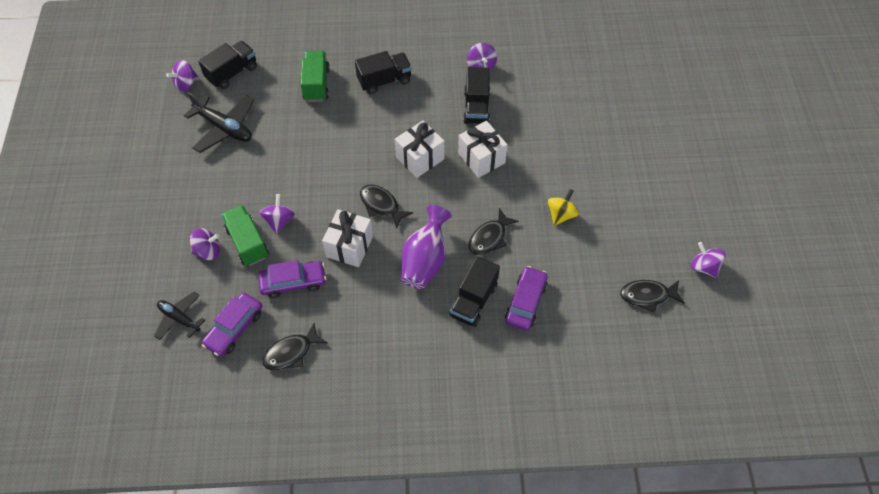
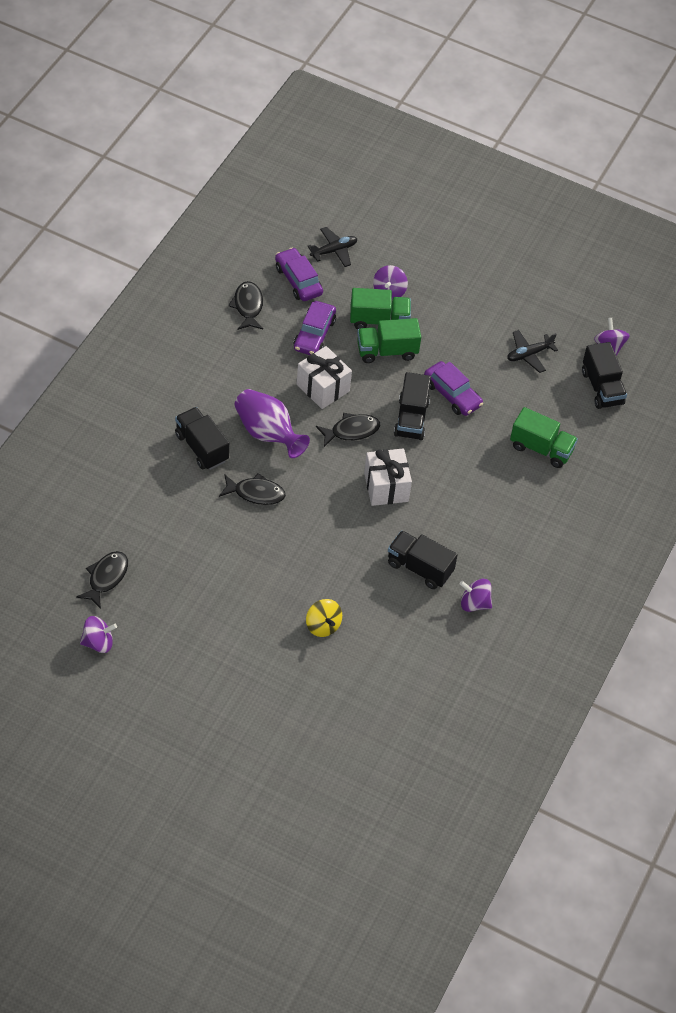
camera: 115 degrees right, 5 degrees down
(224, 128) = (529, 354): black plane -> black plane, size x0.63
(279, 221) = (387, 351): purple spinning top -> green truck
(384, 81) = (509, 507): black truck -> black truck (411, 418)
(481, 158) = (351, 537): white gift -> none
(489, 238) = (256, 493): black fish -> black fish turned 120 degrees clockwise
(525, 302) = (171, 483): purple car -> purple car (452, 394)
(561, 214) = (239, 563): yellow spinning top -> yellow spinning top (323, 626)

